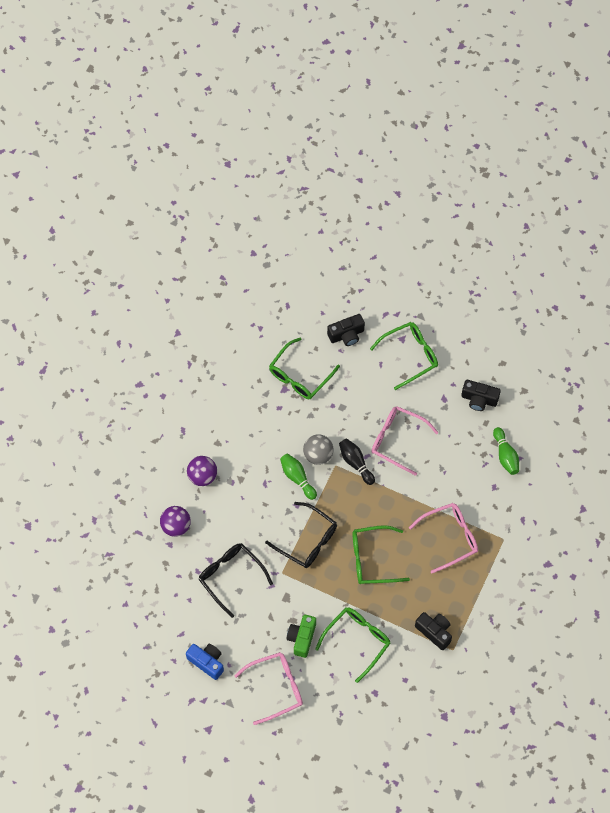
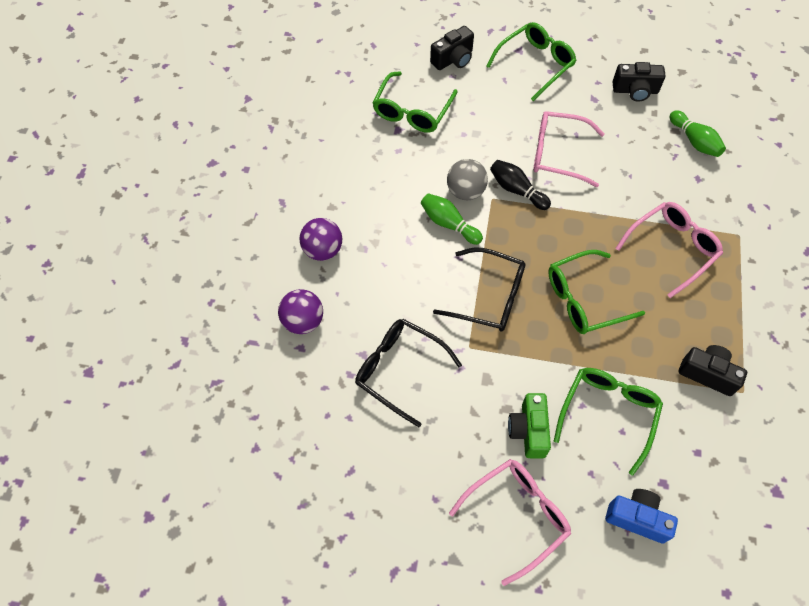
camera: 15 degrees left, 5 degrees down
(207, 662) = (401, 504): blue camera -> blue camera (637, 518)

